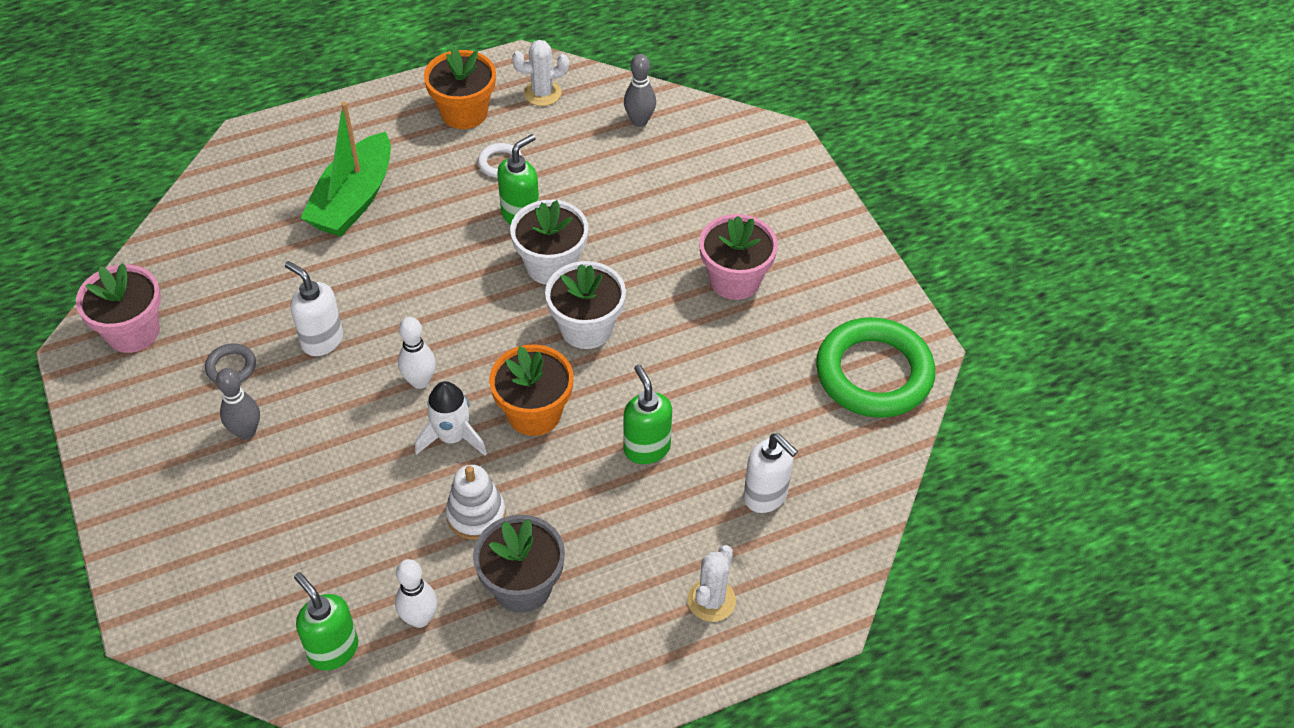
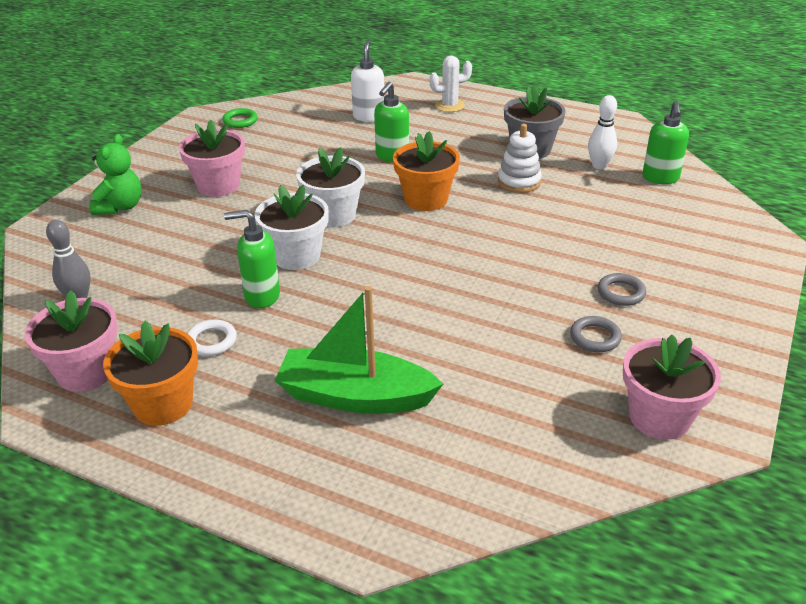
camera: 130 degrees left, 15 degrees down
(246, 432) = (621, 293): grey bowling pin -> grey ring
(322, 340) = (507, 312): white soap dispenser -> none
(353, 200) = (355, 396): green boat -> green boat turned 150 degrees counterclockwise
(420, 381) = (470, 250): white bowling pin -> none
(452, 437) = (487, 216): white rocket -> none
(542, 93) = (86, 372): white cactus -> pink flower pot
(766, 198) = (120, 207): none -> green teddy bear
(874, 373) = (240, 121): green ring -> green ring, size x0.42

